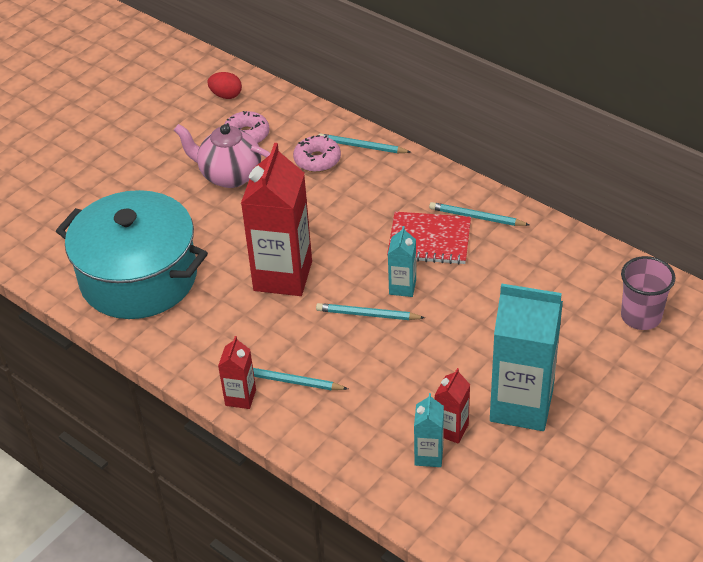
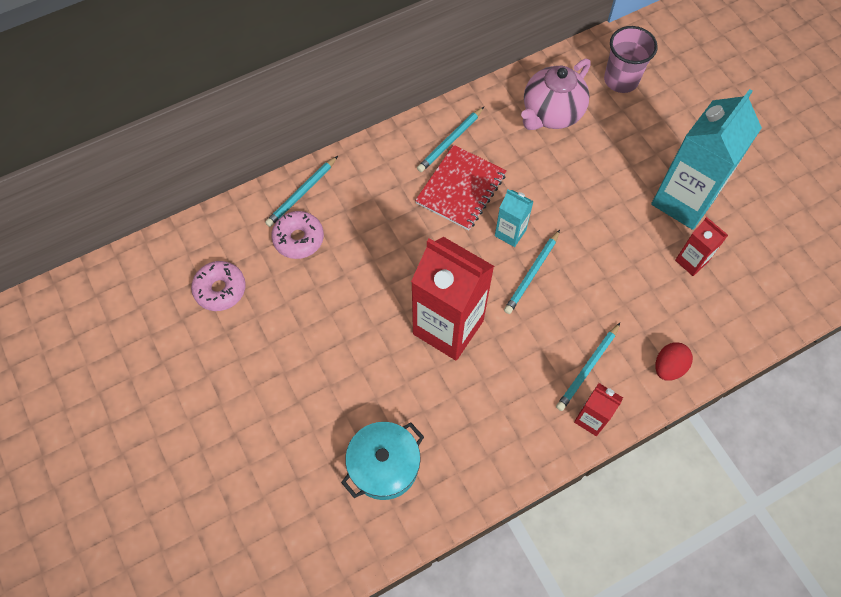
camera: 70 degrees left, 20 degrees up
(139, 278) = (384, 466): turquoise pot -> turquoise pot, size x0.51
(226, 95) = (141, 287): red egg -> red egg (668, 367)
(230, 175) = (275, 327): pink teapot -> pink teapot (551, 114)
(428, 455) = (713, 289): turquoise carton -> none

